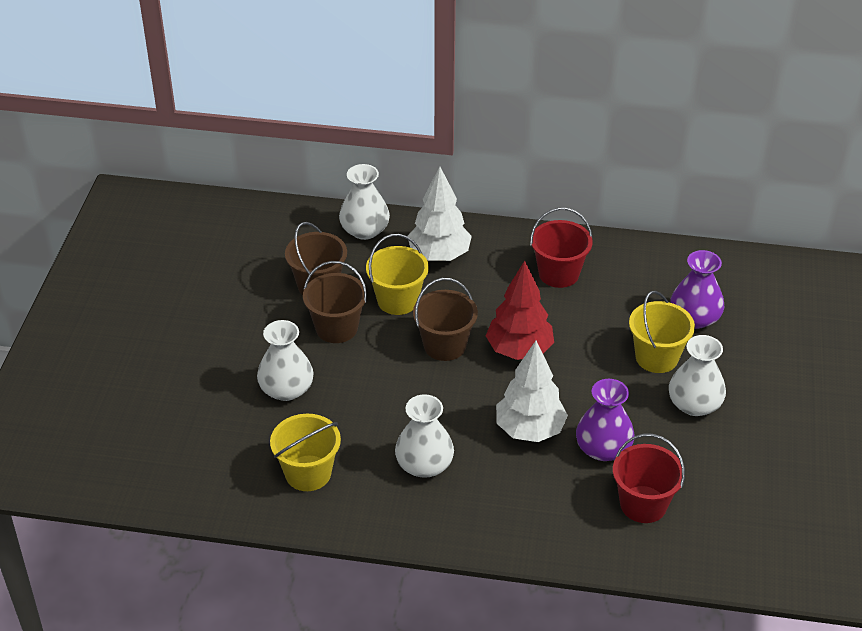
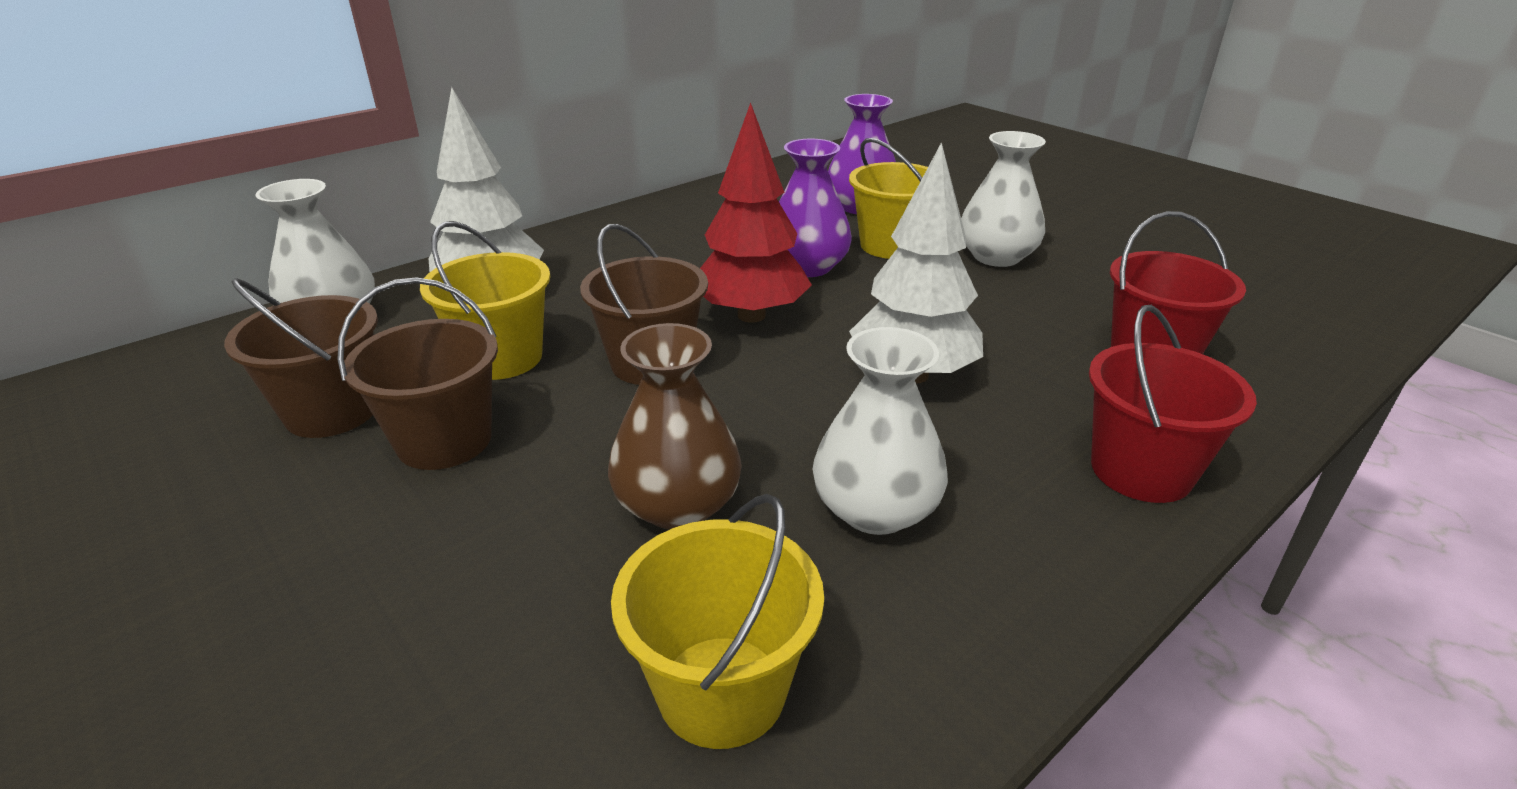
camera: 50 degrees left, 10 degrees down
(286, 389) = (466, 584): white vase -> none
(371, 412) = (677, 504): none -> brown vase
(558, 273) = (670, 239): red bucket -> red bucket (1141, 471)
(603, 449) = (1012, 338): purple vase -> purple vase (807, 266)

